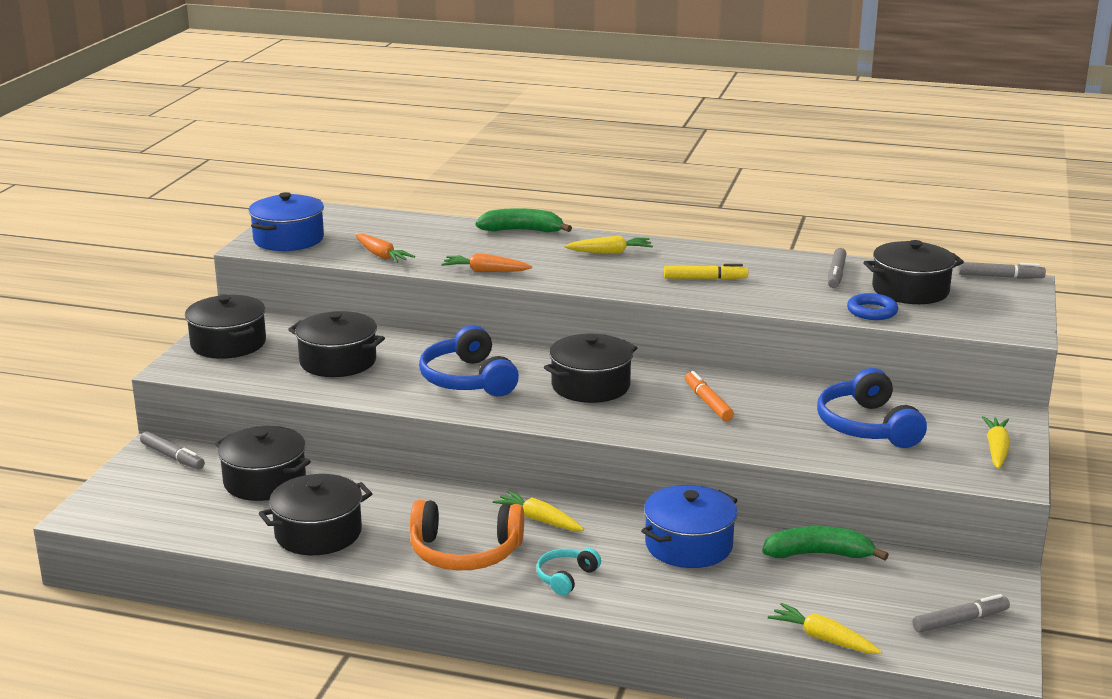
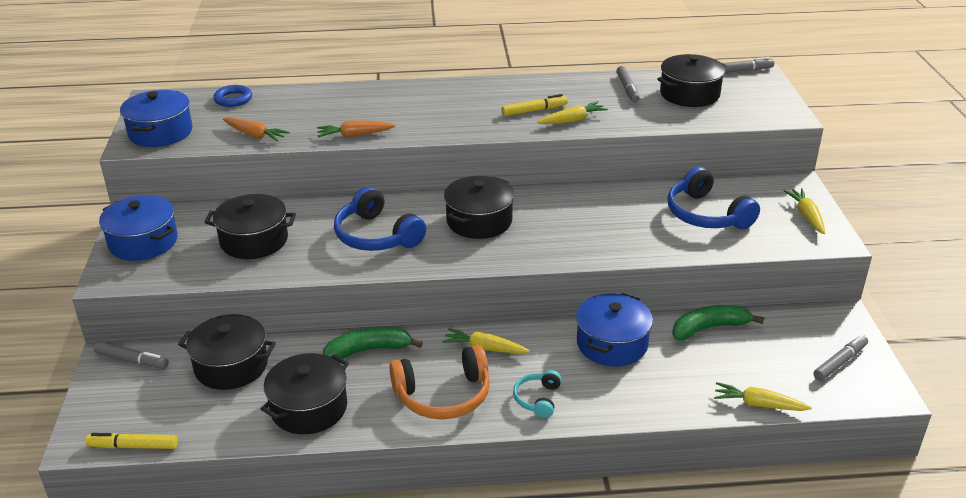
camera: 20 degrees left, 10 degrees up
(130, 528) = (133, 446): none -> yellow marker
(228, 343) = (143, 242): black pot -> blue pot
(522, 231) = (359, 89): green banana -> green banana (368, 350)
(610, 252) = (444, 98): yellow carrot -> yellow carrot (572, 120)
(708, 402) = (578, 218): orange marker -> none
(872, 311) = (676, 118): blue ring -> blue ring (233, 99)

